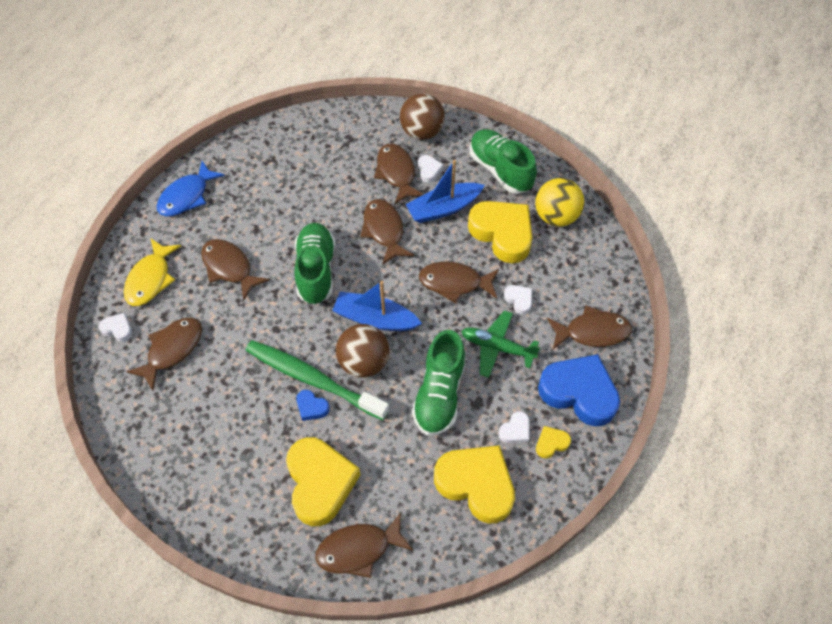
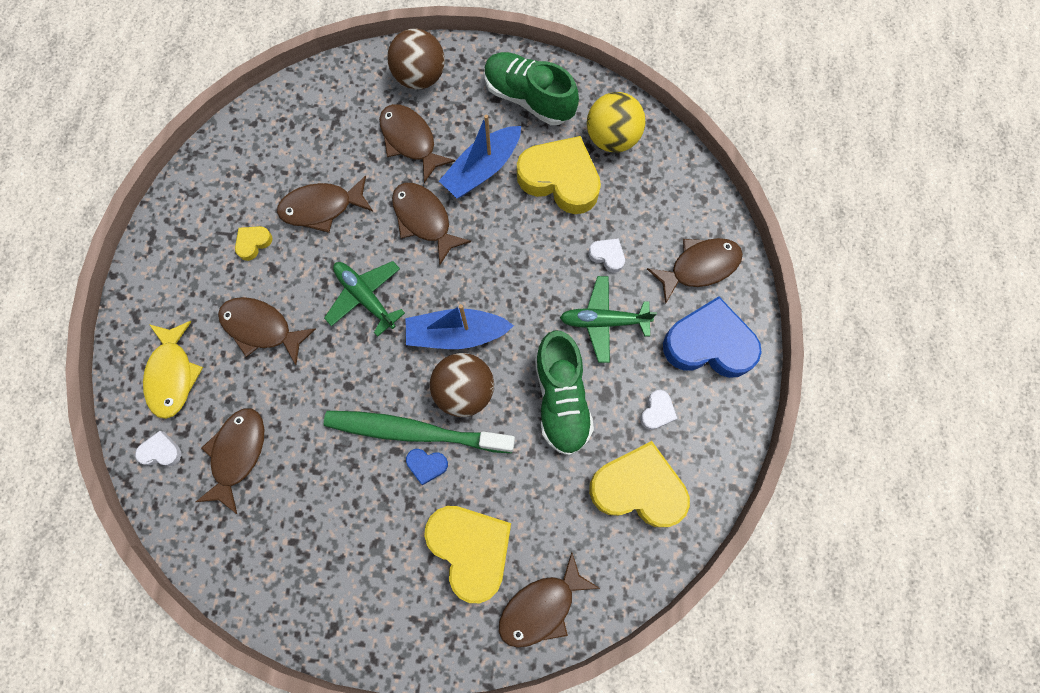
camera: 20 degrees left, 15 degrees up
(187, 196) = (170, 253): blue fish -> none
(316, 270) = (365, 297): green shoe -> green plane
(429, 170) = (447, 125): white heart -> none
(454, 283) = (529, 259): brown fish -> brown fish (322, 207)
(551, 443) = (700, 413): yellow heart -> yellow heart (253, 243)

